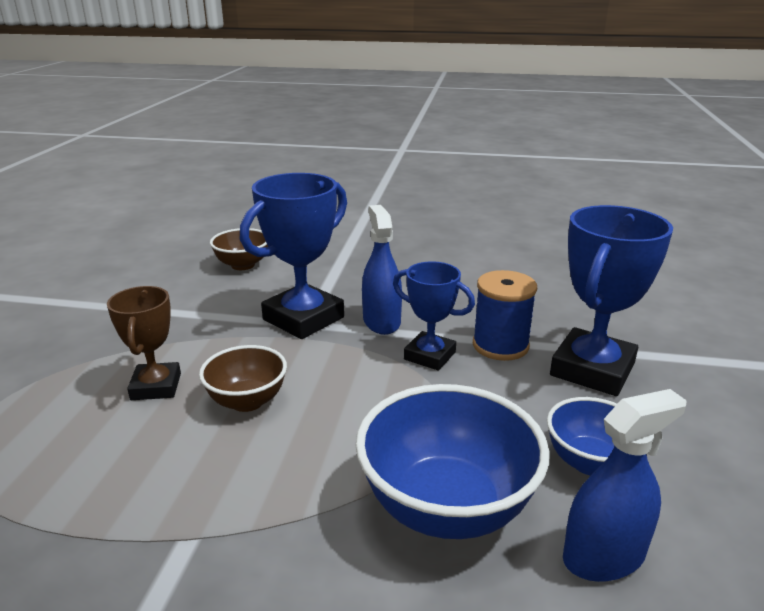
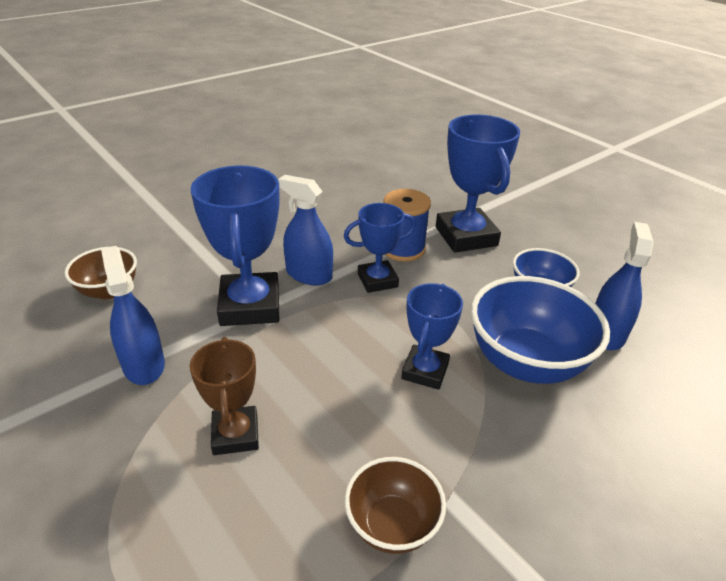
camera: 50 degrees left, 10 degrees up
(156, 386) = (235, 434): brown trophy -> brown trophy turned 45 degrees clockwise
(186, 315) = (144, 365): none -> blue spray bottle
(247, 401) = (323, 391): brown bowl -> brown bowl (392, 525)
(342, 443) = (425, 371): none -> blue trophy

